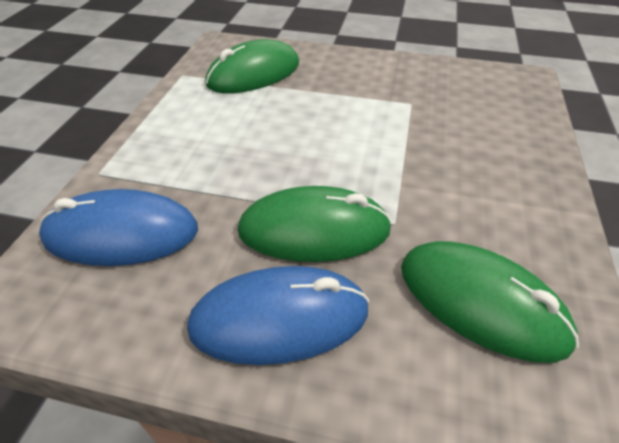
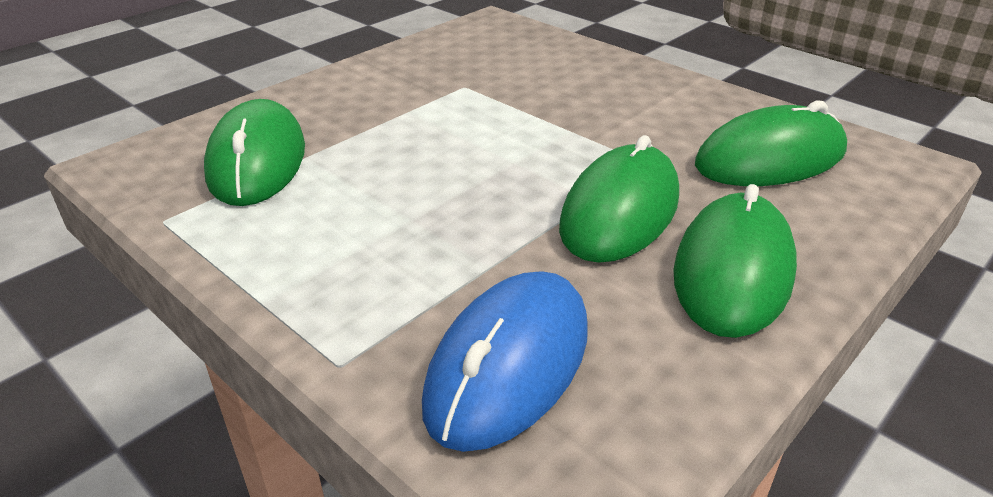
camera: 60 degrees left, 10 degrees down
(279, 318) = (733, 270): blue mouse -> green mouse

